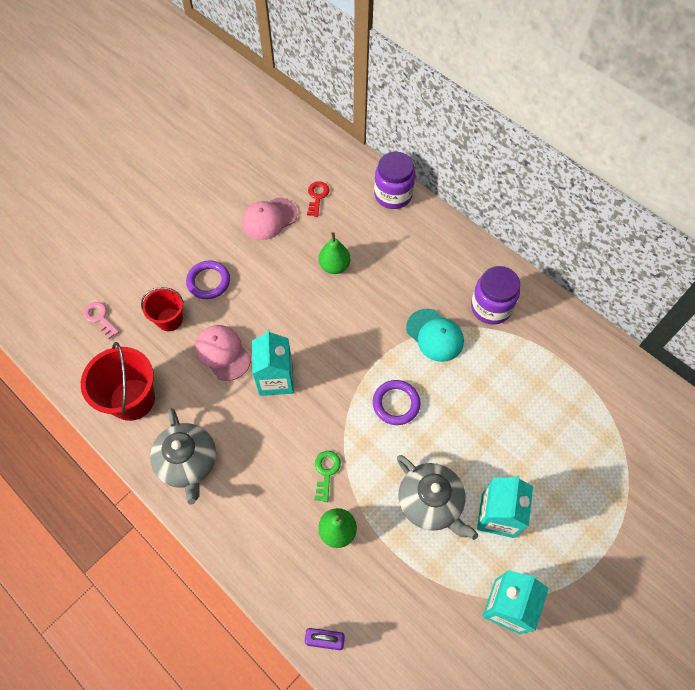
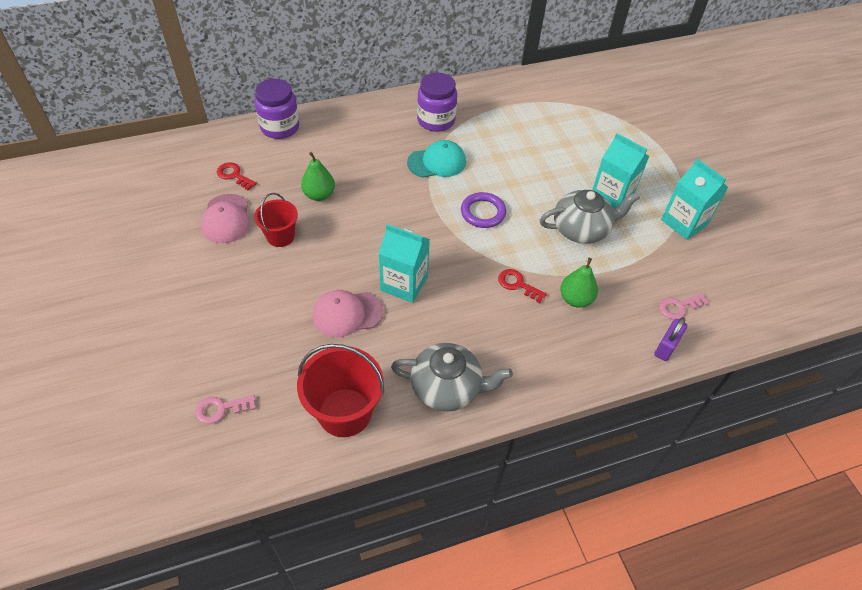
camera: 65 degrees left, 10 degrees down
(169, 319) = (275, 344): red bucket -> red bucket (280, 236)
(208, 281) = (257, 294): purple ring -> none
(326, 472) = (518, 284): green key -> red key
(383, 637) = (679, 307): none -> pink key

